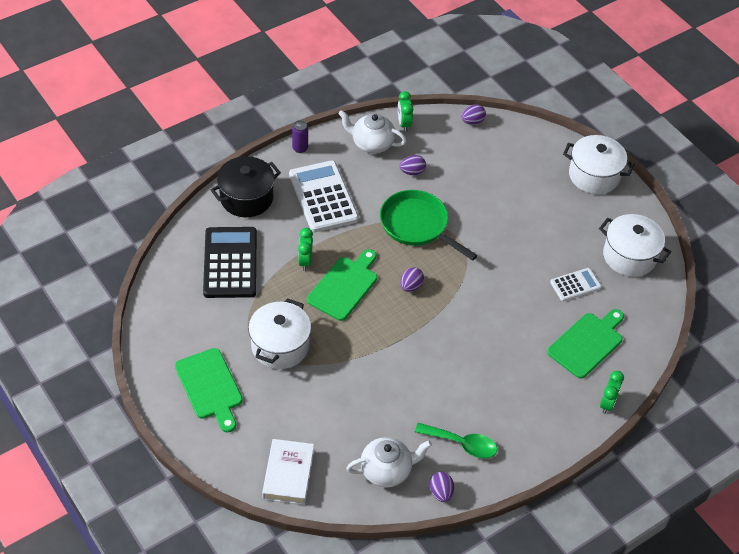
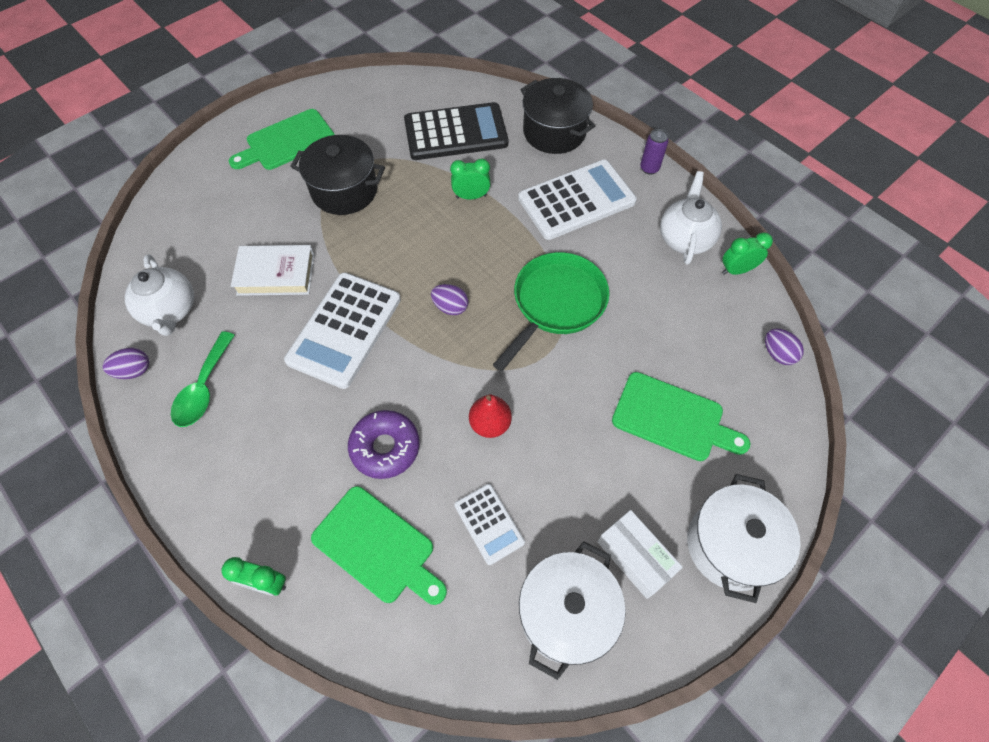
camera: 85 degrees right, 10 degrees up
(280, 346) = (344, 190): white pot -> black pot
(288, 474) = (173, 221): white book -> white book (276, 274)
(344, 286) = (439, 238): green cutting board -> green cutting board (672, 418)
(412, 172) = (650, 289): purple egg -> none
(421, 352) = (345, 330): none -> white calculator
(507, 275) = (490, 424): none -> red pear
(520, 334) = (385, 447): none -> purple donut
(599, 219) = (635, 557): none -> white box

